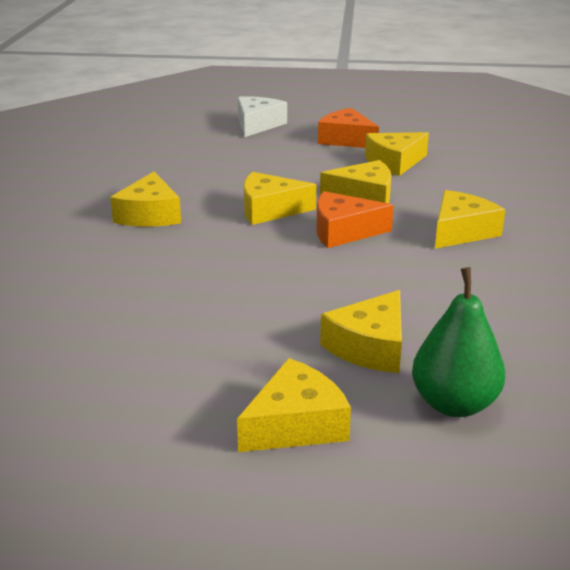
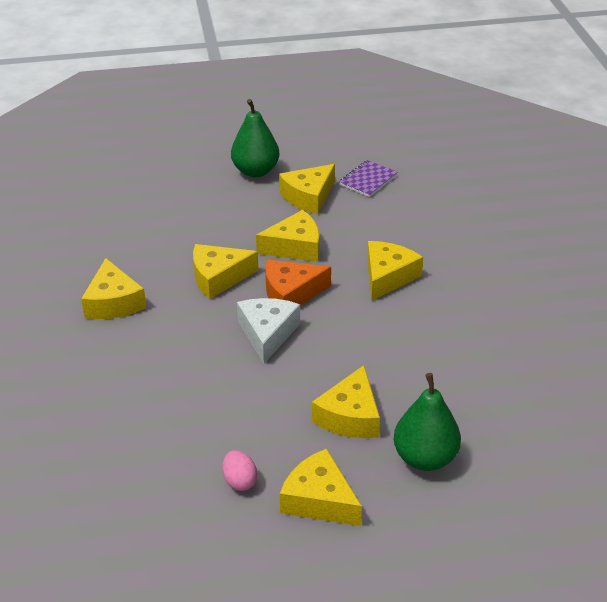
camera: 15 degrees left, 10 degrees up
(205, 388) = (239, 481): none -> pink egg
(257, 125) = (164, 161): white cheese -> white cheese (267, 333)
(296, 424) = (319, 500): yellow cheese -> yellow cheese turned 90 degrees counterclockwise
(346, 139) = (255, 171): orange cheese -> green pear
(464, 157) = (368, 180): none -> purple notebook

